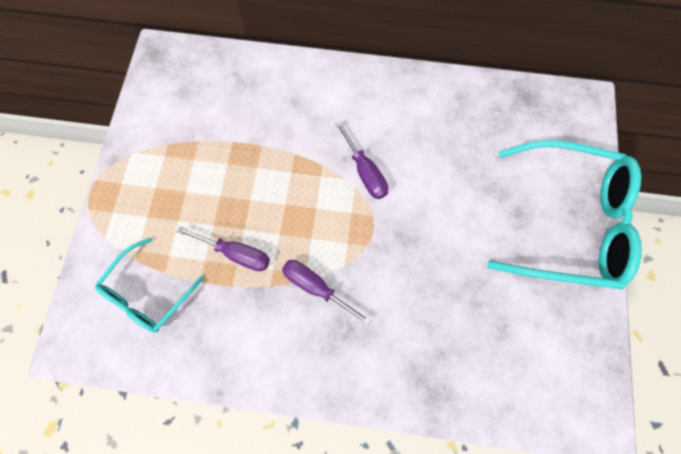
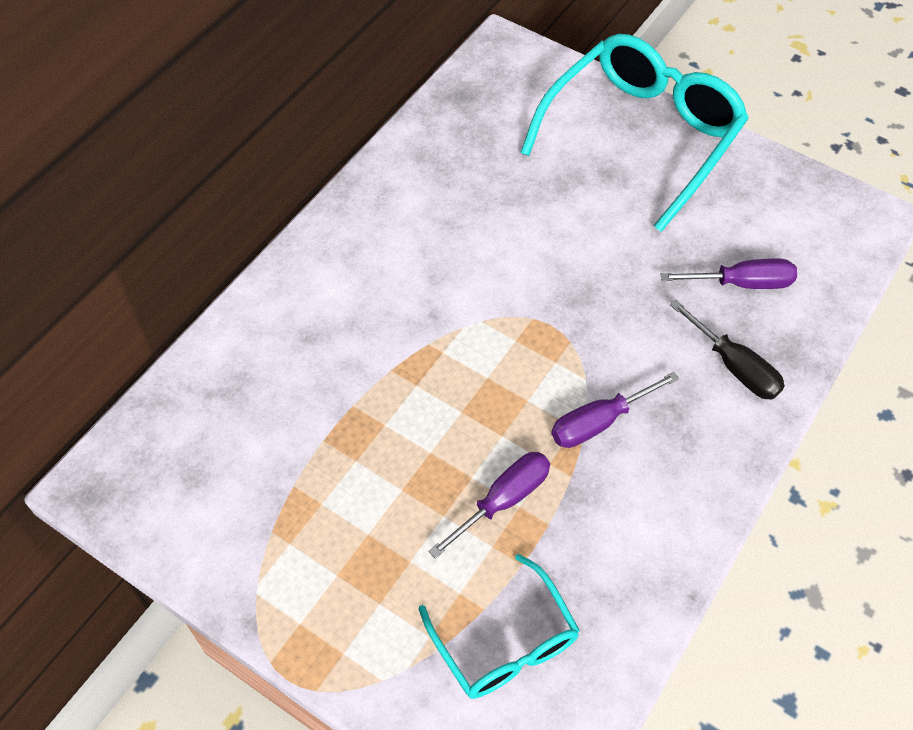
camera: 65 degrees left, 15 degrees down
(365, 171) = (466, 300): purple screwdriver -> purple screwdriver (741, 283)
(403, 359) = (734, 366): none -> black screwdriver

